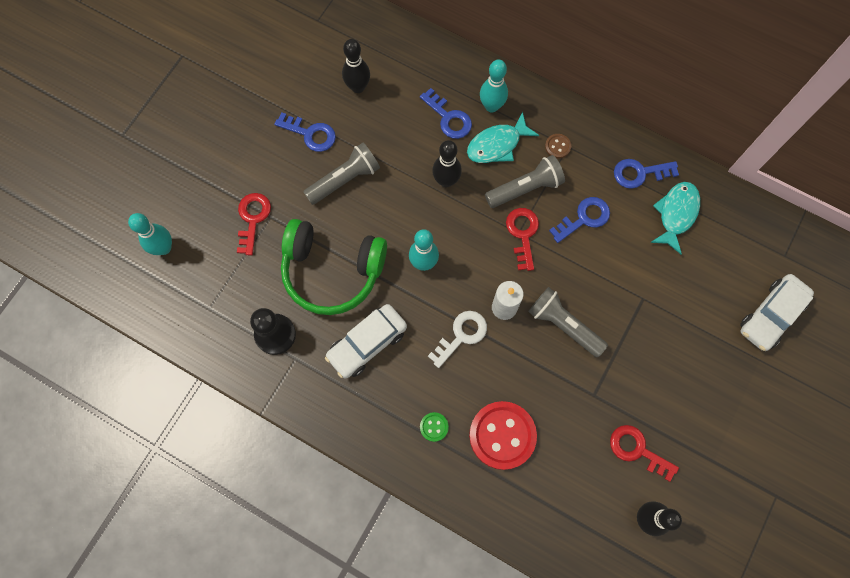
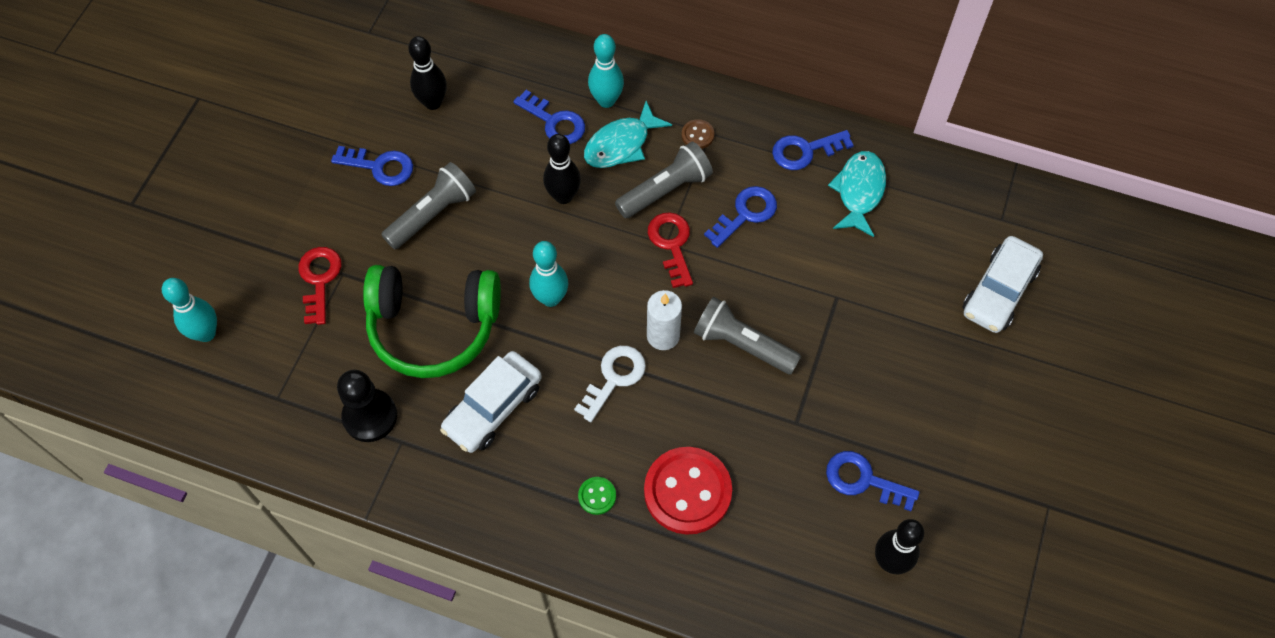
camera: 10 degrees left, 10 degrees down
(637, 450) = (863, 480): red key -> blue key

